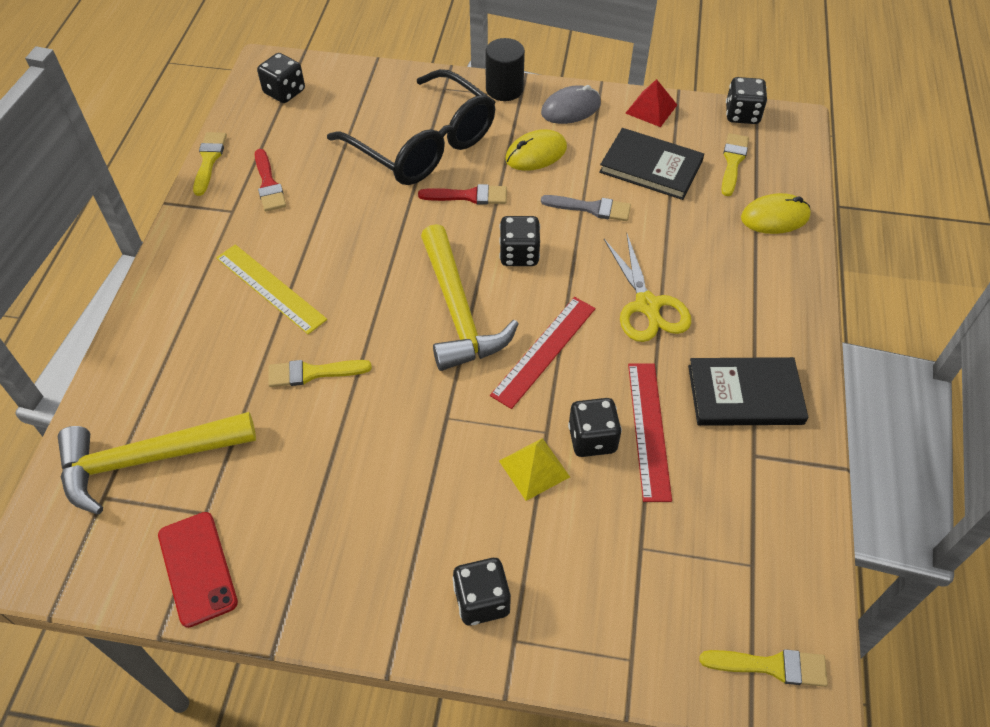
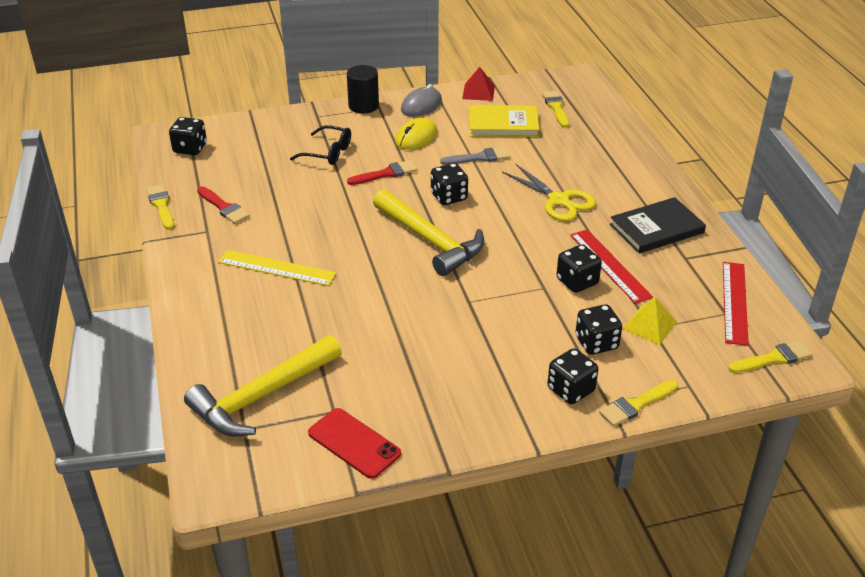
camera: 25 degrees left, 15 degrees down
(313, 373) = (350, 306): yellow brush -> yellow brush (636, 404)
(423, 144) = (327, 153): black glasses -> black glasses, size x0.49
(534, 468) = (551, 309): yellow pyramid -> yellow pyramid (650, 325)
(544, 351) = (508, 245): red ruler -> red ruler (734, 302)
(651, 167) = (503, 124): black book -> yellow book
(742, 114) = (543, 80): black dice -> black dice (596, 343)
(775, 217) = (606, 130): yellow mouse -> none

